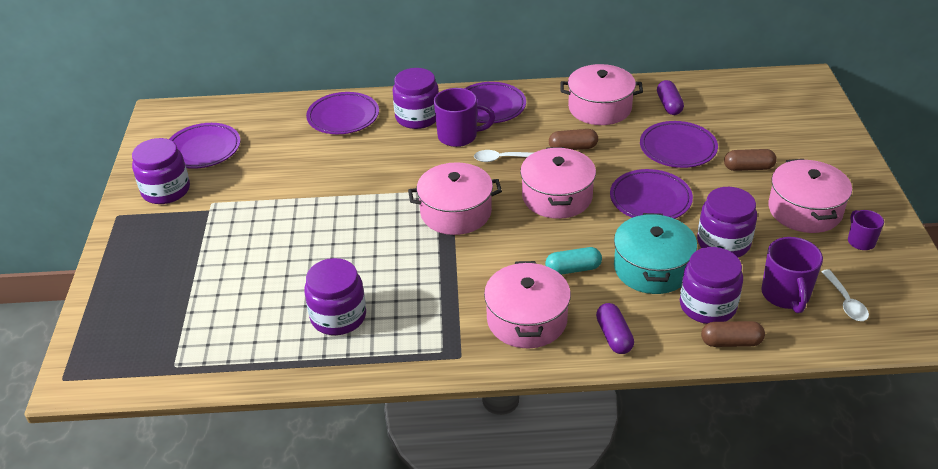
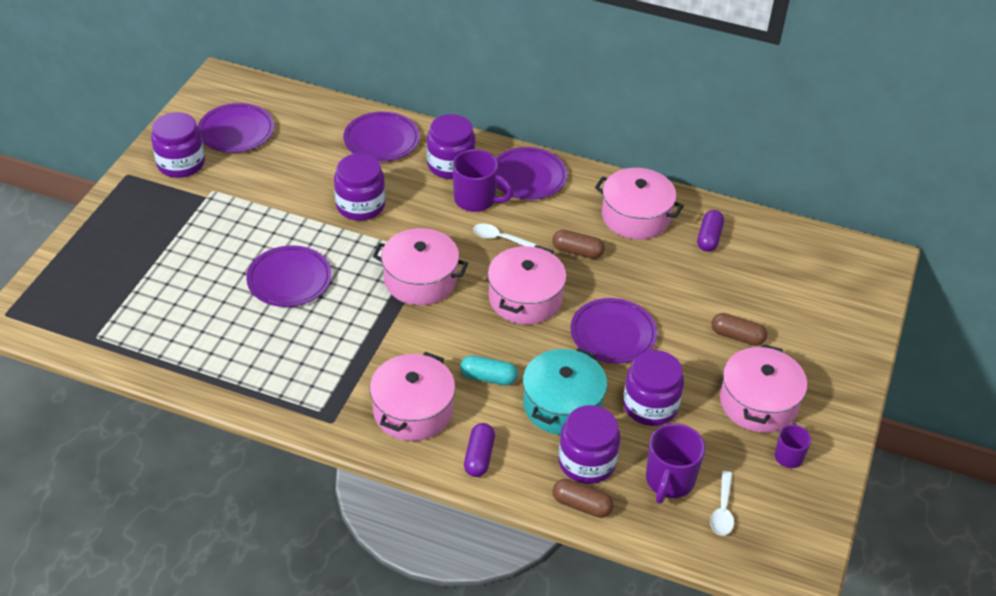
camera: 20 degrees right, 5 degrees up
(338, 316) = (253, 344): purple jar -> purple jar (360, 205)
(678, 148) = (681, 289): purple plate -> purple plate (289, 280)

